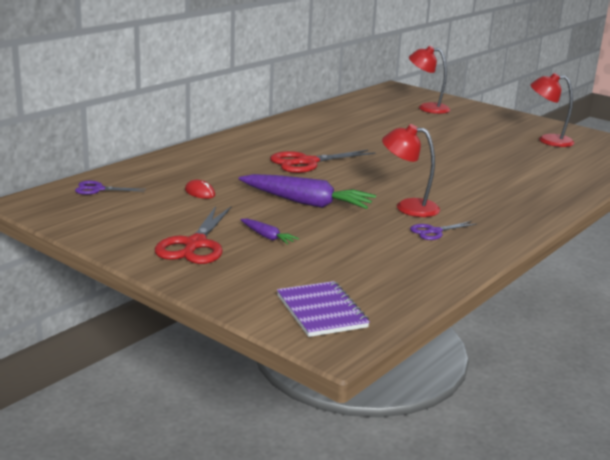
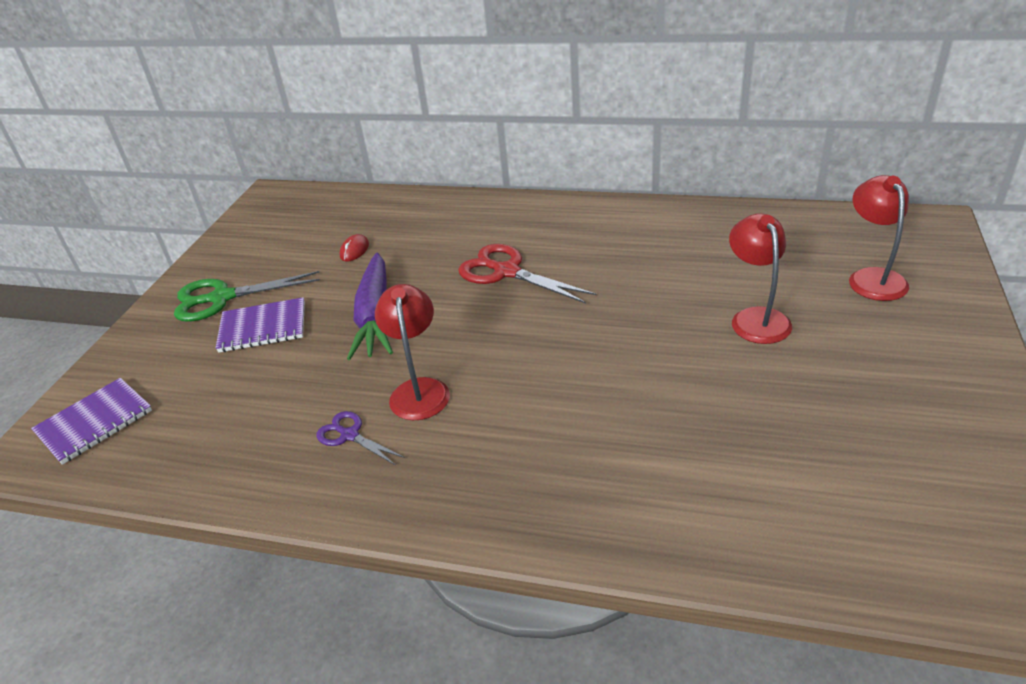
camera: 70 degrees right, 15 degrees up
(98, 189) = (322, 205): purple scissors -> none
(195, 244) = (222, 298): red scissors -> green scissors
(267, 237) = (263, 327): purple carrot -> purple notebook
(548, 140) = (891, 445): red lamp -> red lamp (756, 318)

